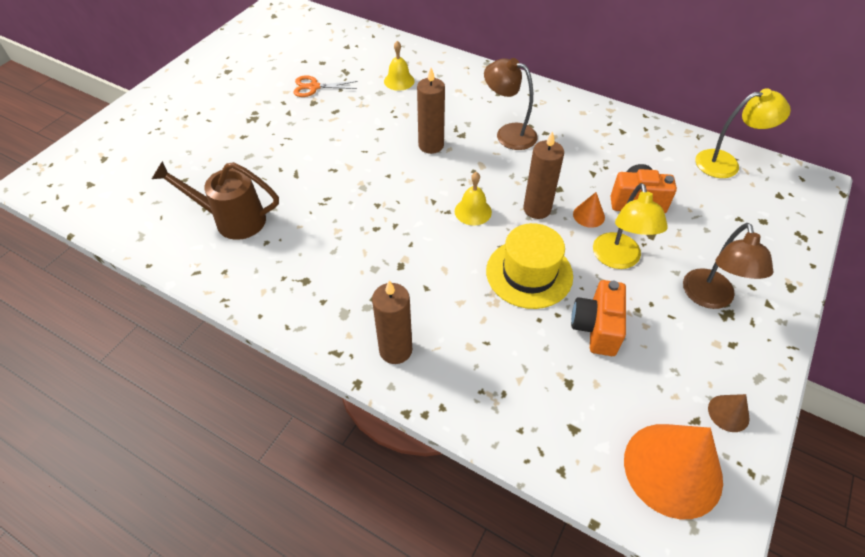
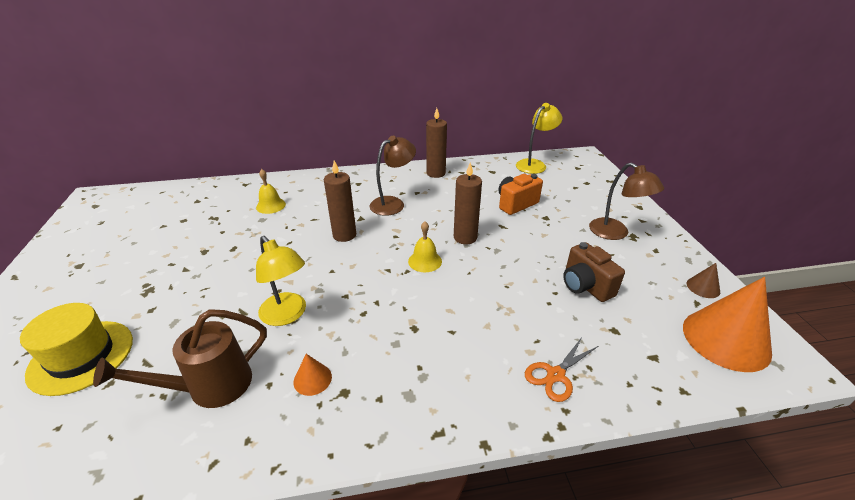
camera: 40 degrees left, 15 degrees down
(314, 87) = (193, 240): orange scissors -> orange scissors (555, 375)
(395, 350) = (483, 393): brown candle -> brown candle (436, 173)
(508, 134) = (393, 203): brown lamp -> brown lamp turned 150 degrees clockwise
(529, 273) = (508, 278): yellow hat -> yellow hat (81, 356)
(588, 215) = (500, 225): orange cone -> orange cone (312, 379)
(596, 328) = (585, 286): orange camera -> brown camera
(618, 259) = (546, 240): yellow lamp -> yellow lamp (287, 315)

